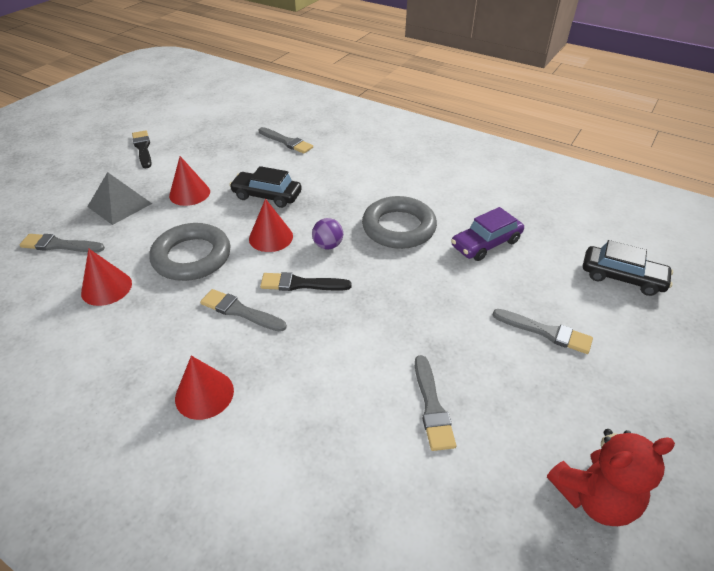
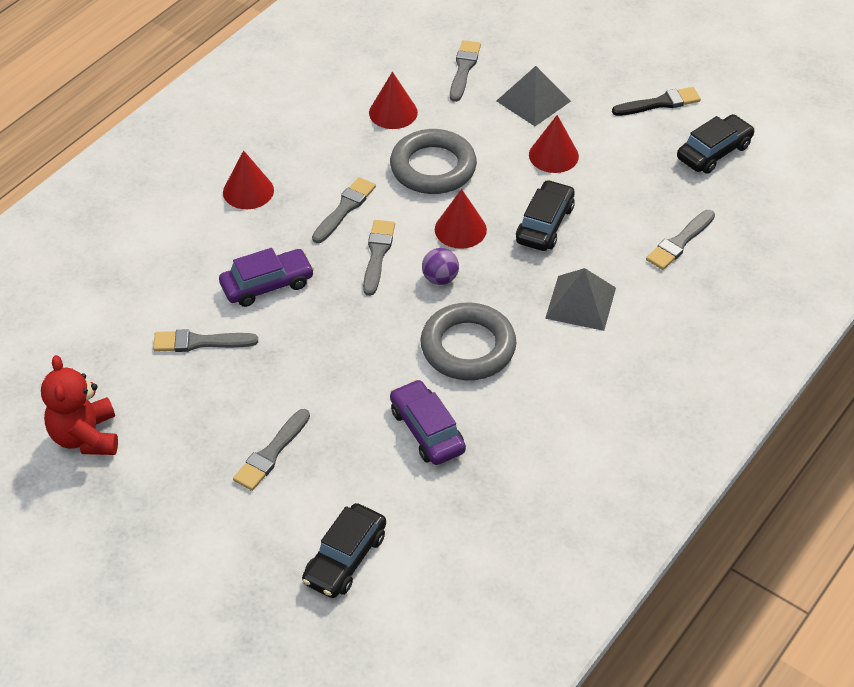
camera: 95 degrees right, 5 degrees up
(200, 129) = (714, 152): none -> black car
(301, 284) = (377, 254): black brush -> grey brush
(345, 359) = (267, 285): none -> purple car
(346, 179) = (581, 302): none -> grey pyramid

